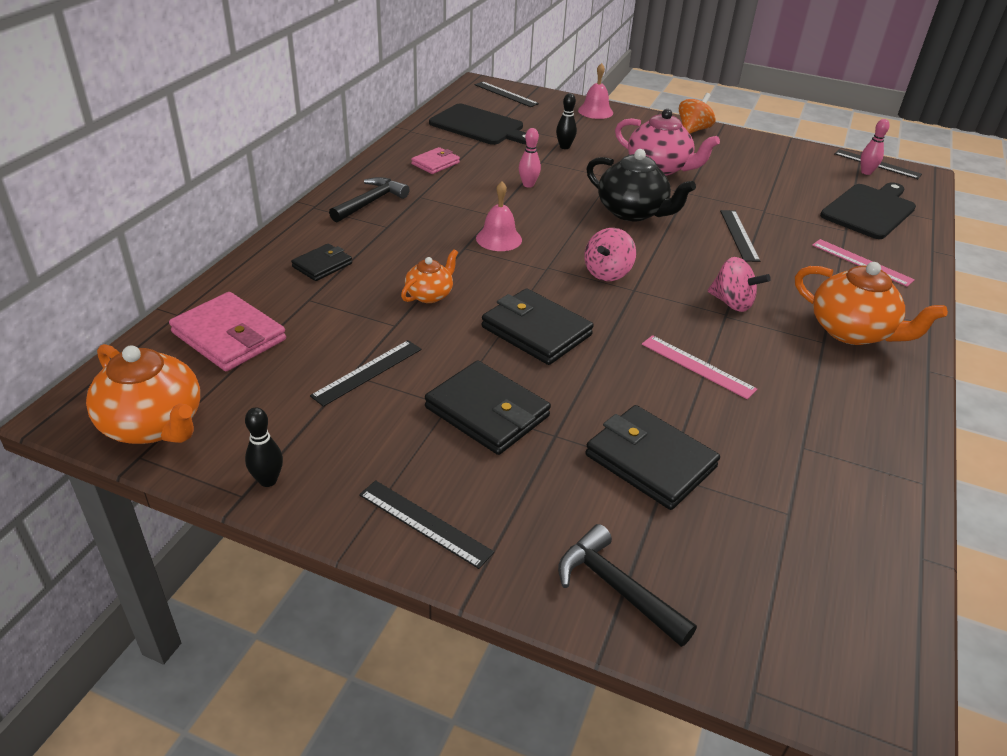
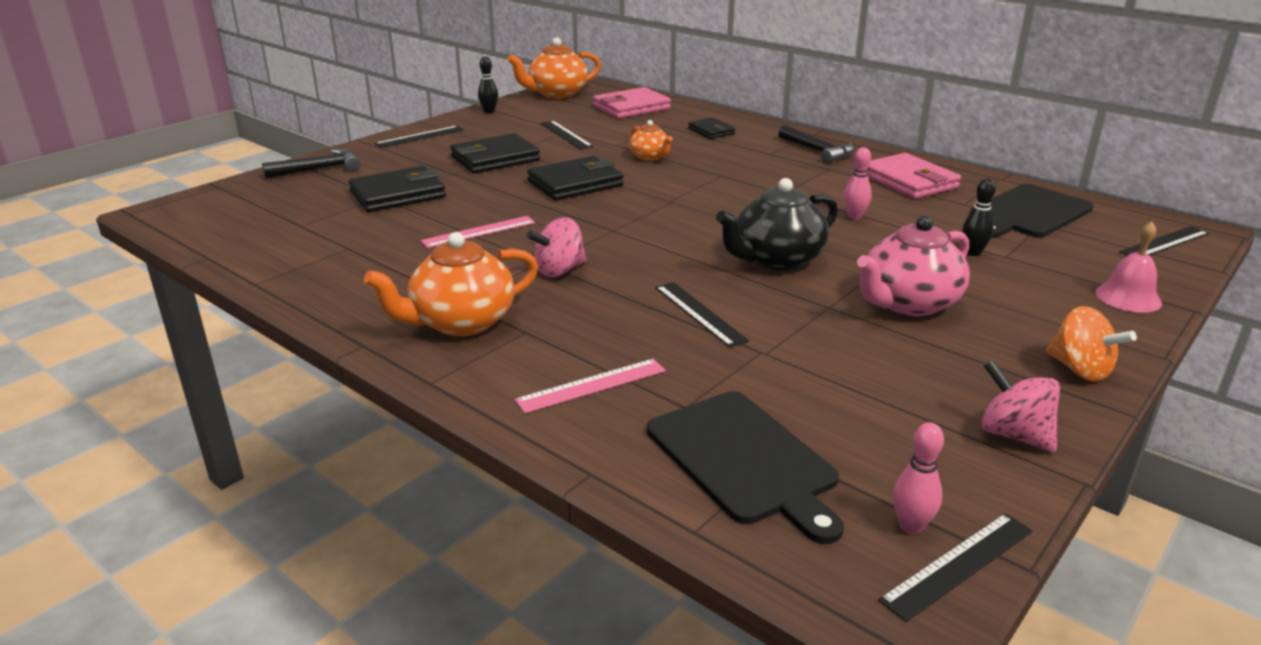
camera: 110 degrees right, 10 degrees down
(435, 163) = (909, 181): pink wallet -> pink wallet, size x1.72
(499, 239) = (733, 189): pink bell -> none
(607, 273) = (649, 224): pink spinning top -> pink spinning top (1014, 435)
(739, 235) = (699, 313): black ruler -> black ruler turned 45 degrees clockwise

